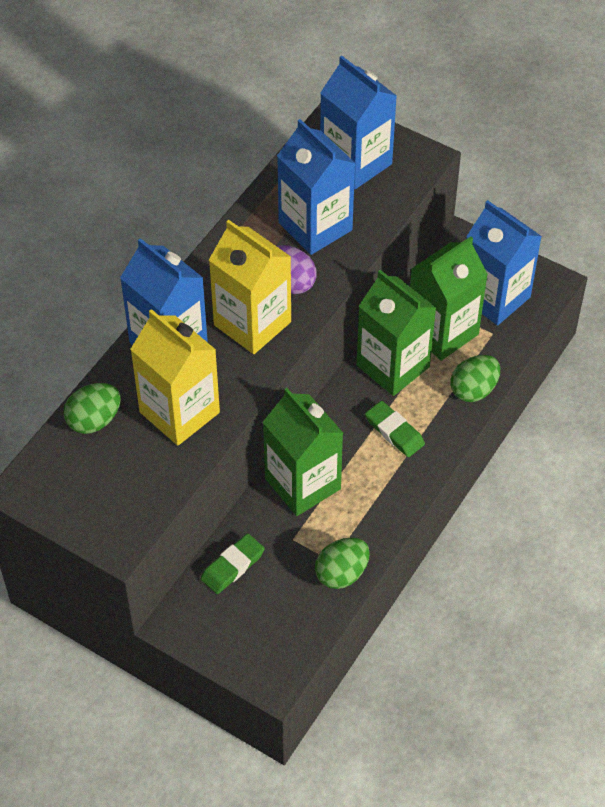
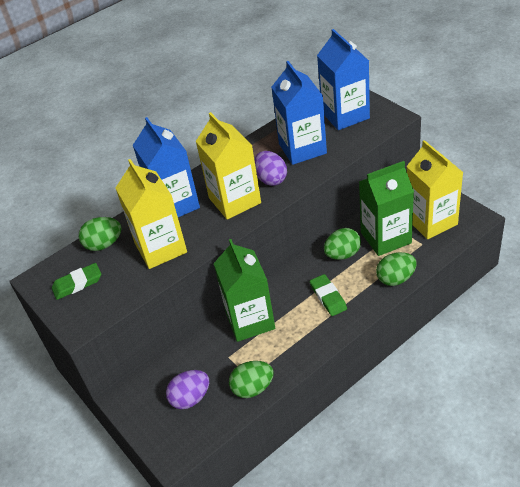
camera: 25 degrees right, 10 degrees down
(232, 566) = (179, 367): green eraser -> green eraser (77, 284)
(266, 603) = (190, 398): none -> purple egg
(393, 366) = (342, 254): green carton -> green egg
(494, 297) = (431, 221): blue carton -> yellow carton

